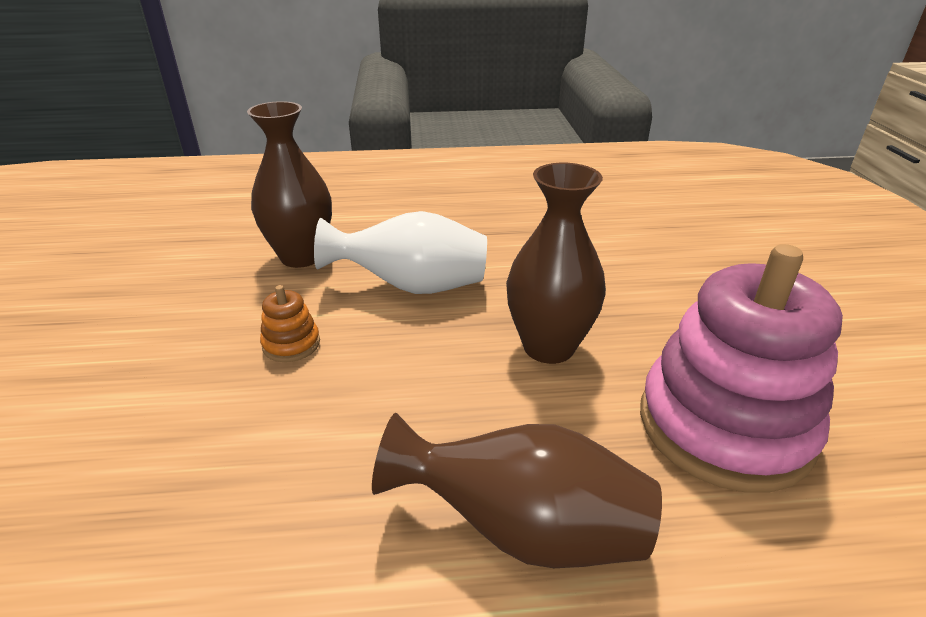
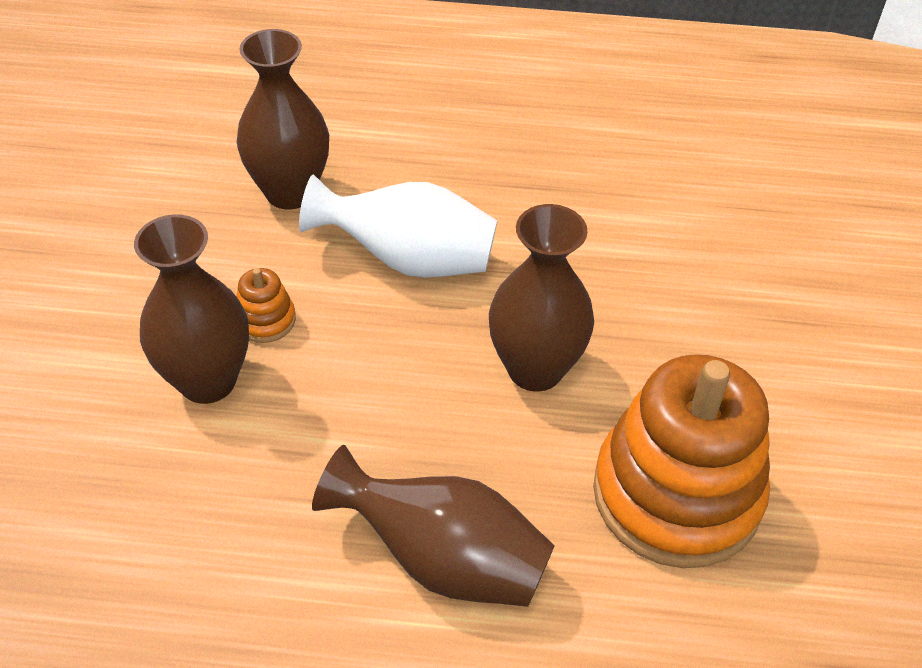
camera: 10 degrees right, 15 degrees up
(238, 400) = (207, 381): none -> brown vase
(724, 426) = (676, 494): pink stacking toy -> orange stacking toy

